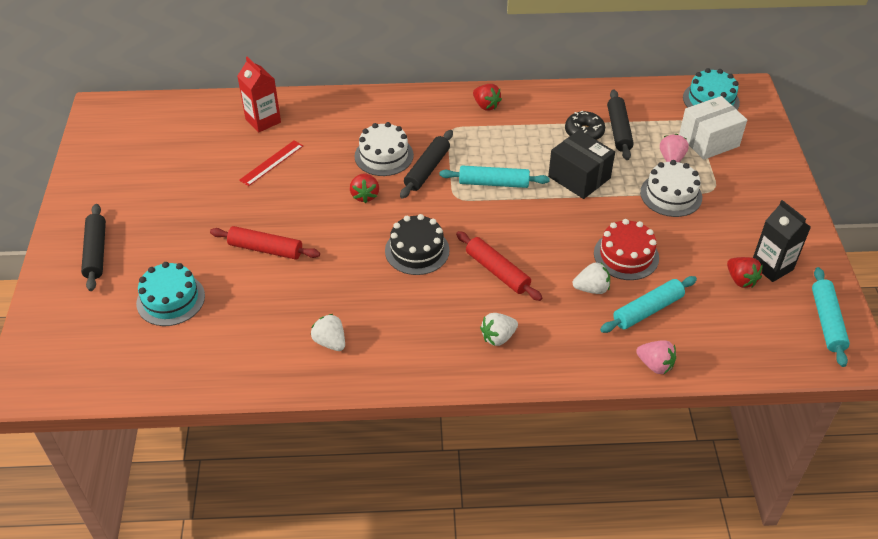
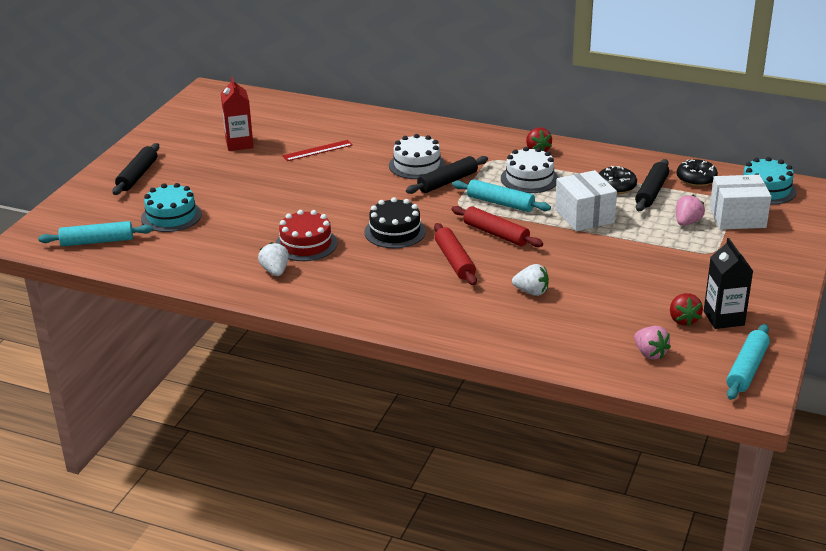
camera: 25 degrees right, 15 degrees down
(263, 121) = (332, 122): red carton -> red carton (239, 144)
(265, 249) = (269, 203): red rolling pin -> red rolling pin (496, 234)
(365, 195) = (379, 187): red strawberry -> none
(498, 337) = (419, 303): white strawberry -> none
(579, 177) = (584, 216): black box -> white box
(626, 255) = (583, 278): red cake -> red cake (306, 244)
(646, 104) = (696, 179): none -> black donut
(647, 310) = (572, 318): turquoise rolling pin -> turquoise rolling pin (97, 241)
(655, 365) = (547, 356): pink strawberry -> pink strawberry (650, 353)
(671, 195) = (664, 247): white cake -> white cake (529, 178)

